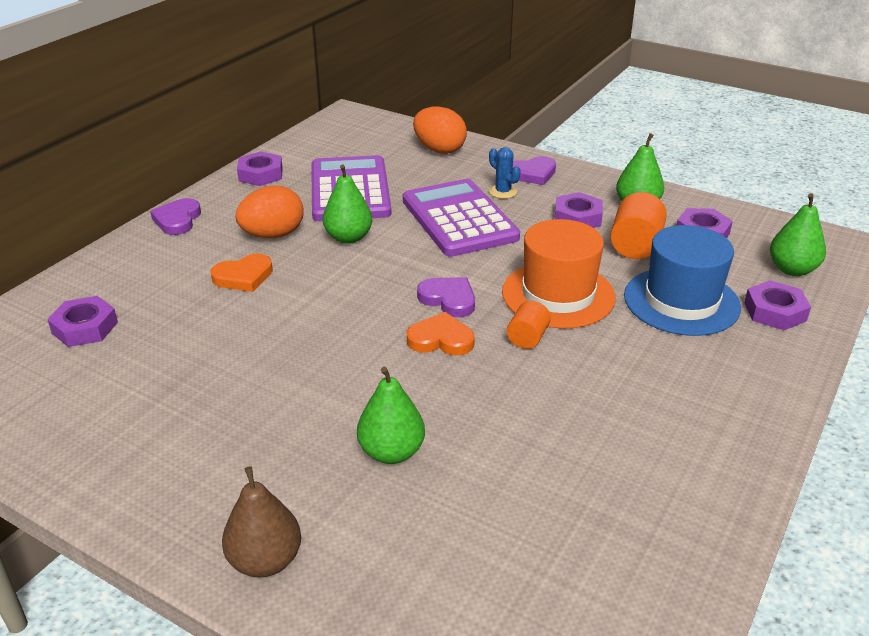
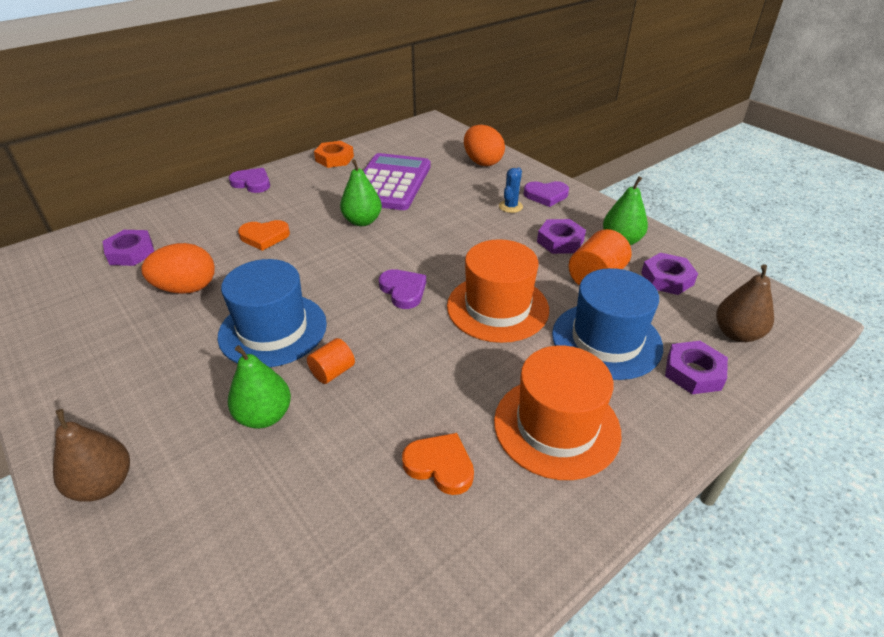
camera: 20 degrees right, 5 degrees up
(177, 220) = (252, 183): purple heart -> purple heart turned 90 degrees clockwise
(260, 174) = (334, 158): purple nut -> orange nut
(273, 235) = (309, 208): orange egg -> orange egg (187, 288)
(333, 369) = (273, 329): none -> blue hat
(441, 339) = (373, 324): orange heart -> orange heart (440, 465)
(459, 219) = (458, 223): purple calculator -> none
(503, 192) = (510, 206): blue cactus -> blue cactus turned 45 degrees clockwise
(527, 338) = (445, 341): orange cylinder -> orange cylinder (332, 372)
(684, 387) = (556, 426): none -> orange hat
(792, 269) = (736, 334): green pear -> brown pear

